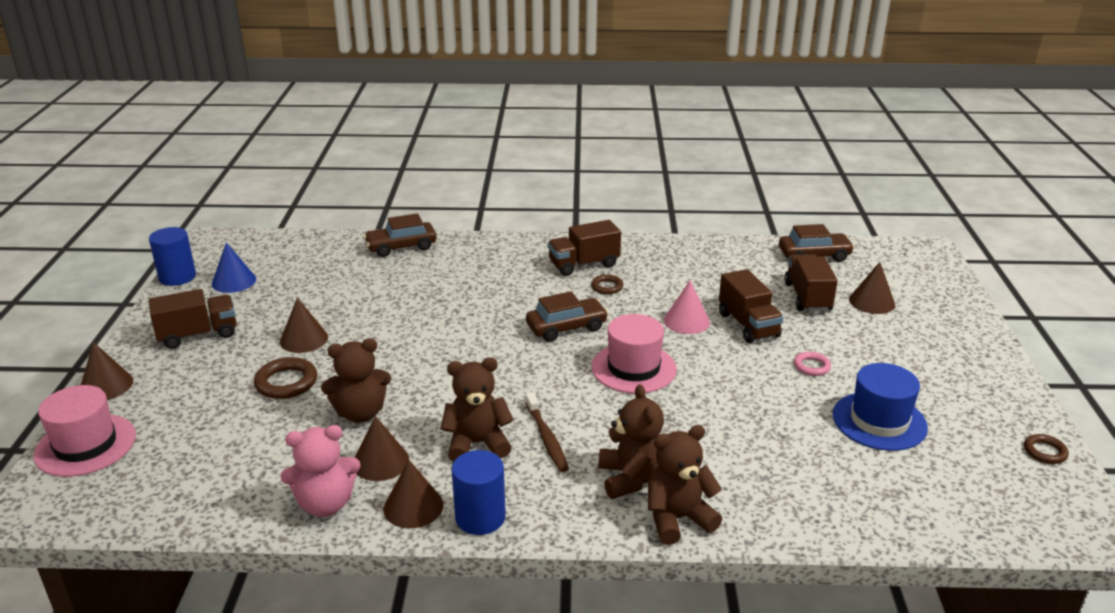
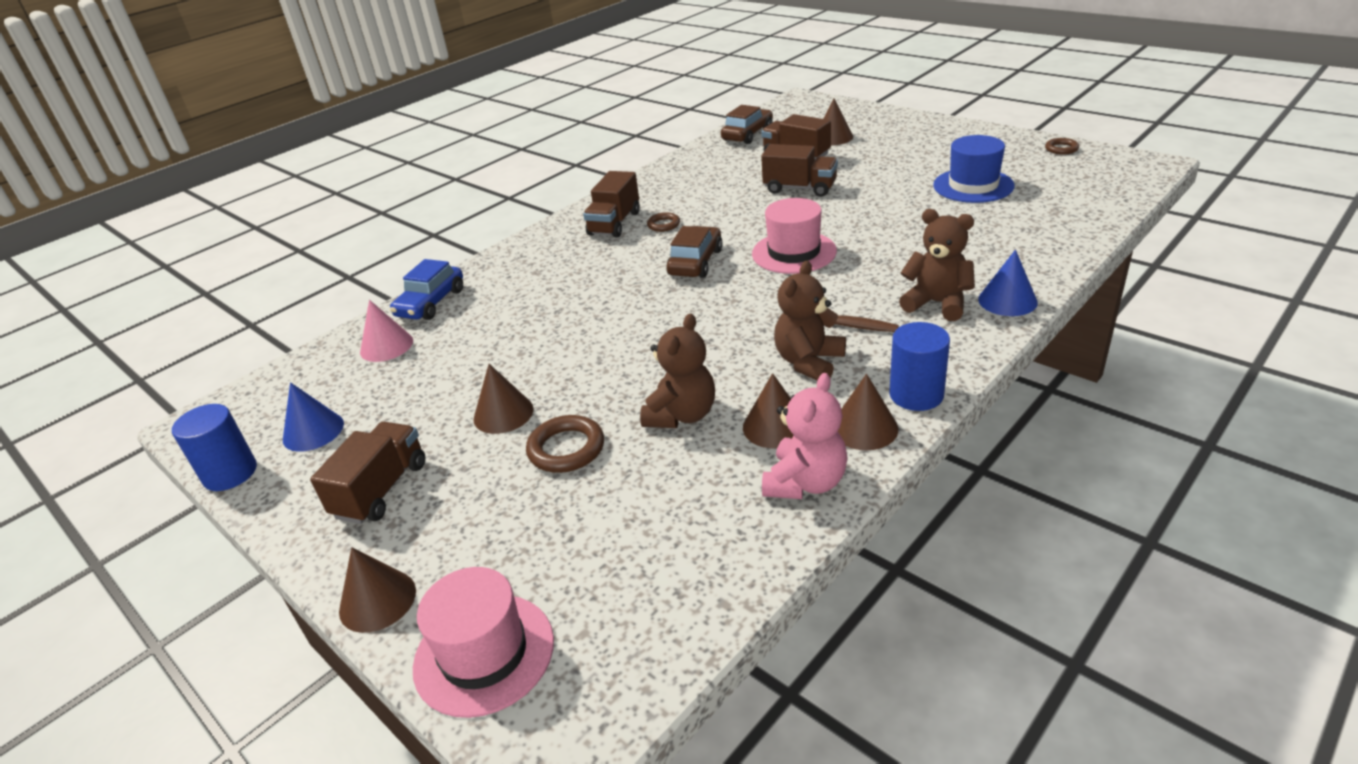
camera: 45 degrees left, 5 degrees up
(401, 247) = (431, 303): brown car -> blue car
(678, 519) = (1007, 300): brown teddy bear -> blue cone
(686, 321) = (761, 209): pink cone -> pink cone (386, 346)
(811, 366) = (882, 185): pink ring -> none

